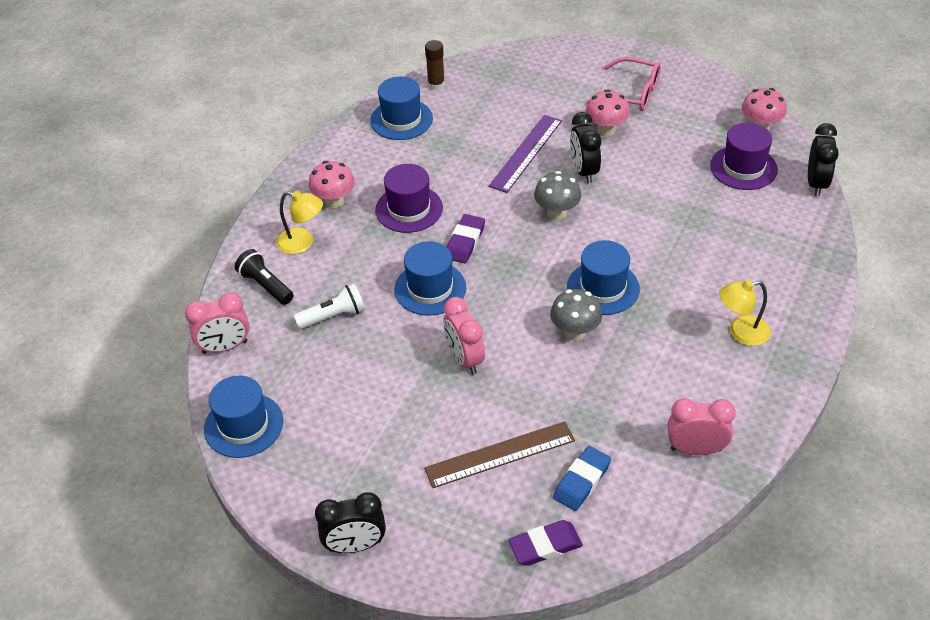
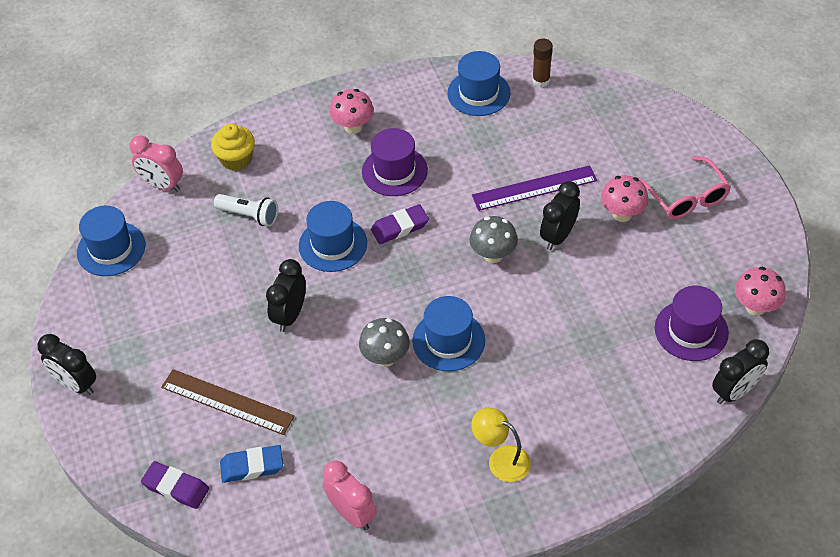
camera: 45 degrees right, 5 degrees up
(266, 286) = (236, 159): black flashlight -> yellow cupcake
(302, 243) = (295, 144): yellow lamp -> none
(464, 359) = (290, 315): pink clock -> black clock

